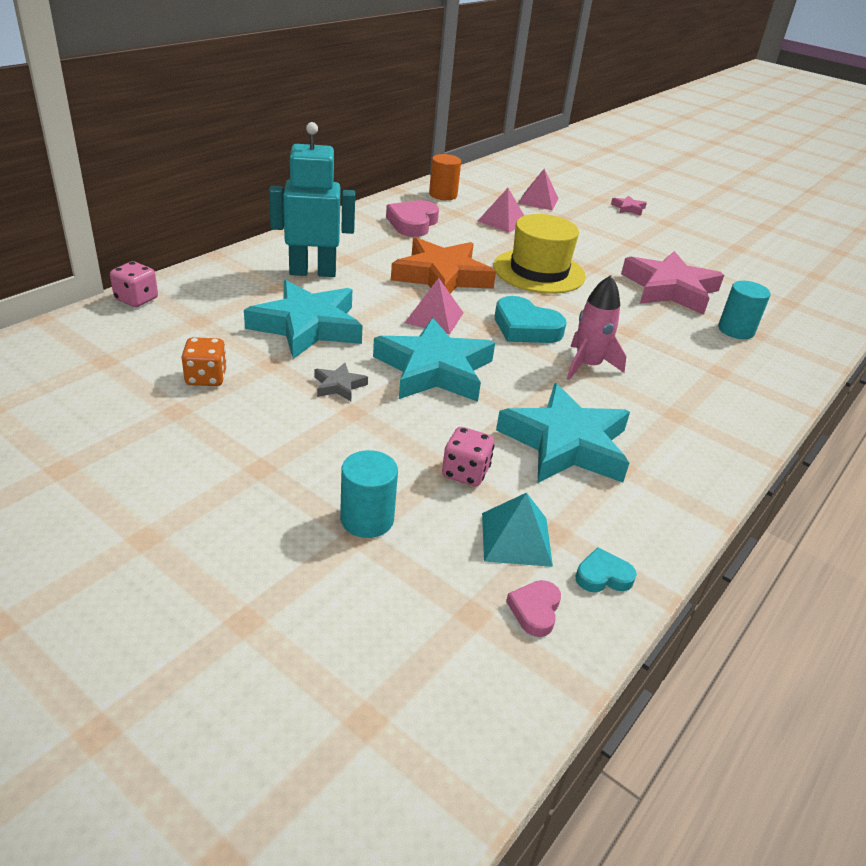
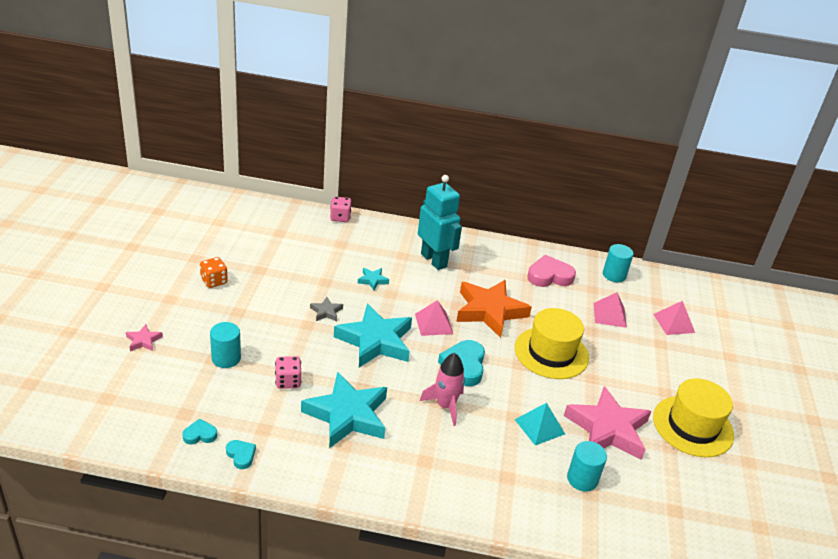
camera: 60 degrees right, 0 degrees up
(206, 378) = (293, 267): orange dice -> orange dice (214, 281)
(307, 326) = (373, 280): turquoise star -> turquoise star, size x0.43
(443, 195) = (614, 275): orange cylinder -> turquoise cylinder
(516, 539) = (247, 415): turquoise pyramid -> turquoise pyramid (539, 426)
(535, 610) = (200, 435): pink heart -> turquoise heart
(628, 208) = (734, 377): pink star -> pink star (143, 341)
(683, 250) = (693, 426): none -> yellow hat

